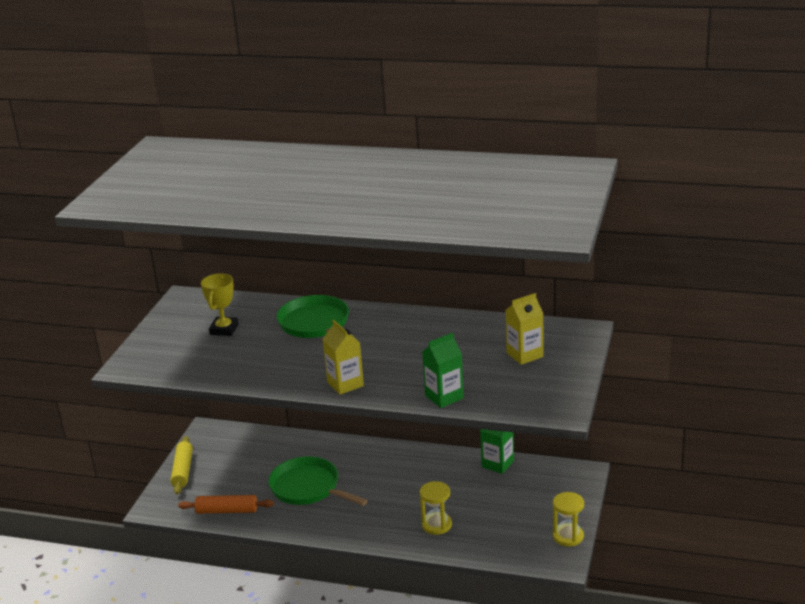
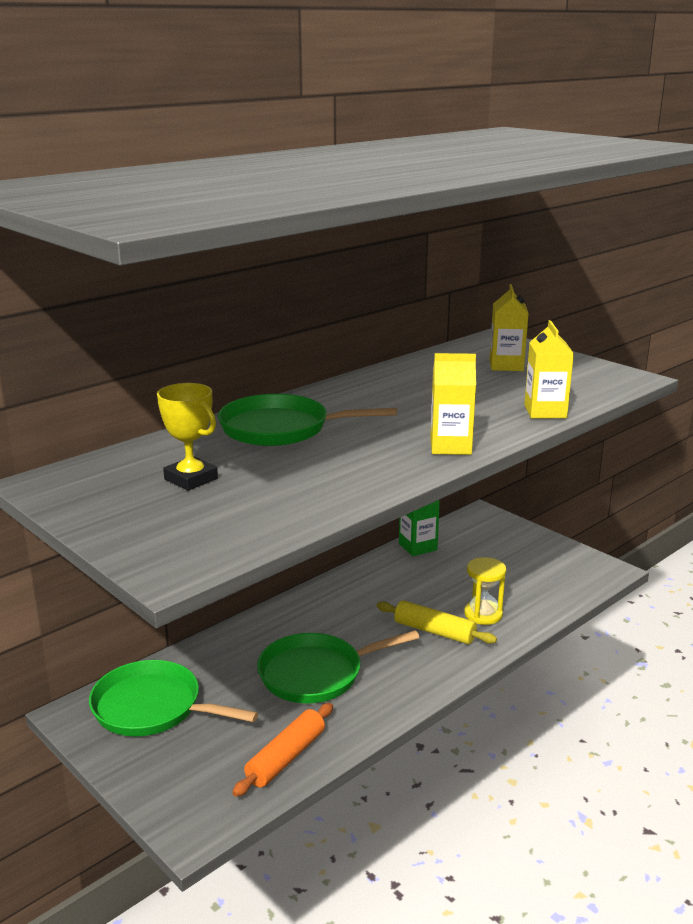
camera: 60 degrees left, 5 degrees down
(183, 471) = (140, 769): yellow rolling pin -> yellow rolling pin (434, 631)
(231, 450) = (152, 708): none -> green pan
(444, 397) = (545, 411): green carton -> yellow carton
(568, 536) = (572, 554): yellow hourglass -> none

